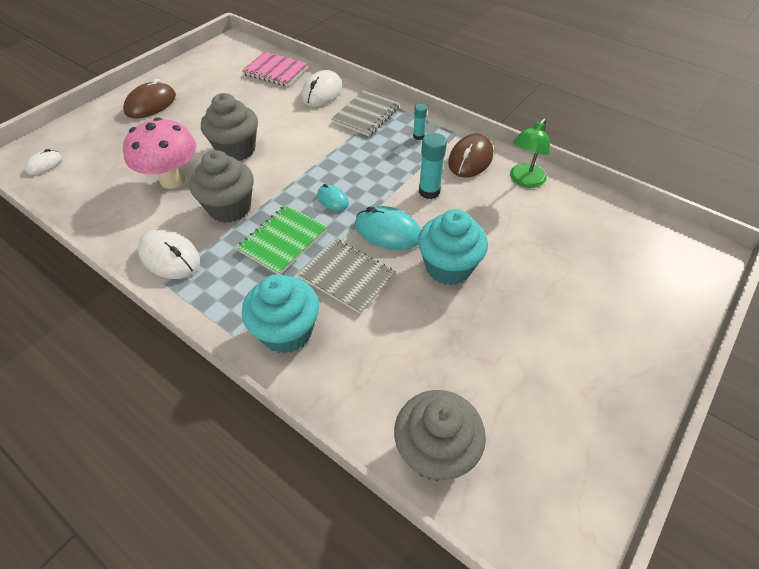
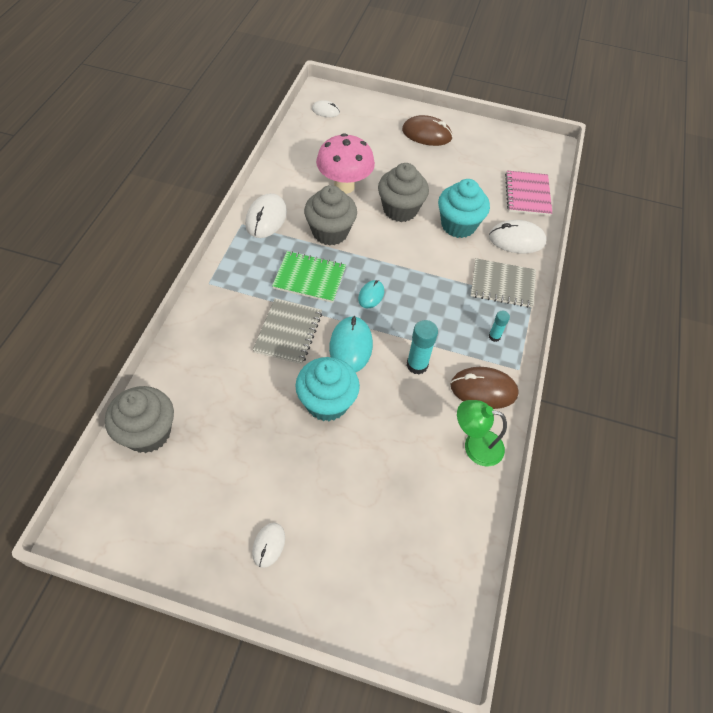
camera: 65 degrees right, 5 degrees up
(287, 332) = (222, 311): turquoise cupcake -> turquoise cupcake (458, 225)
(602, 356) = (268, 545): none -> white mouse

